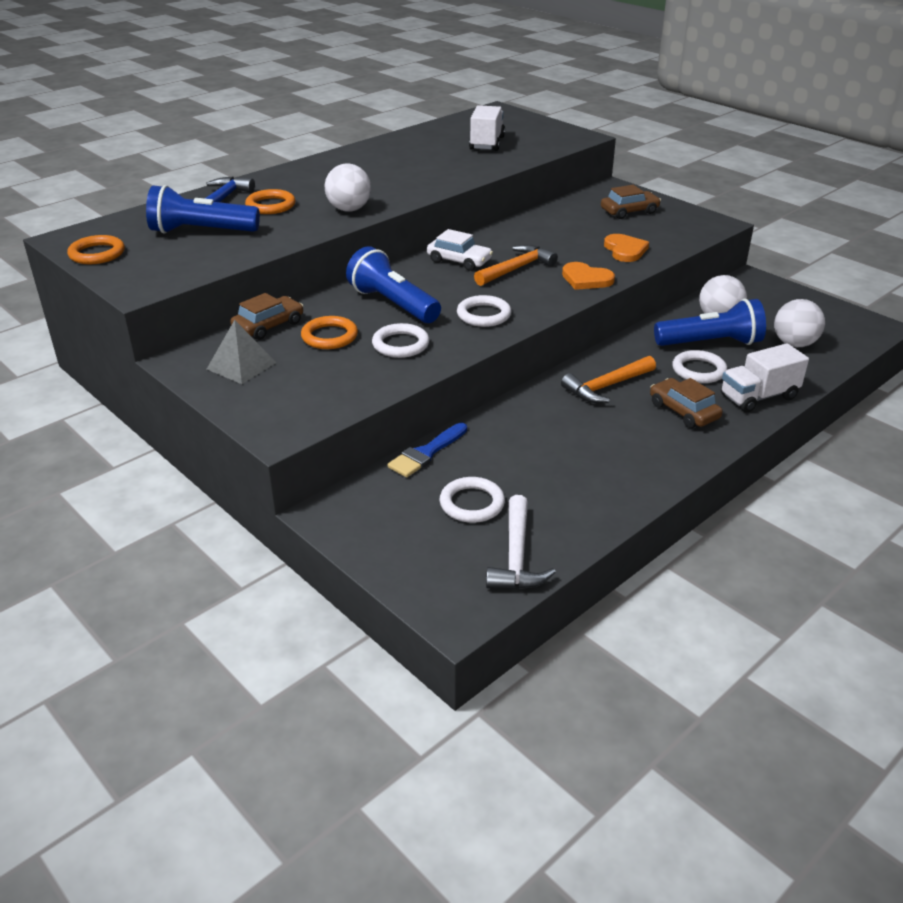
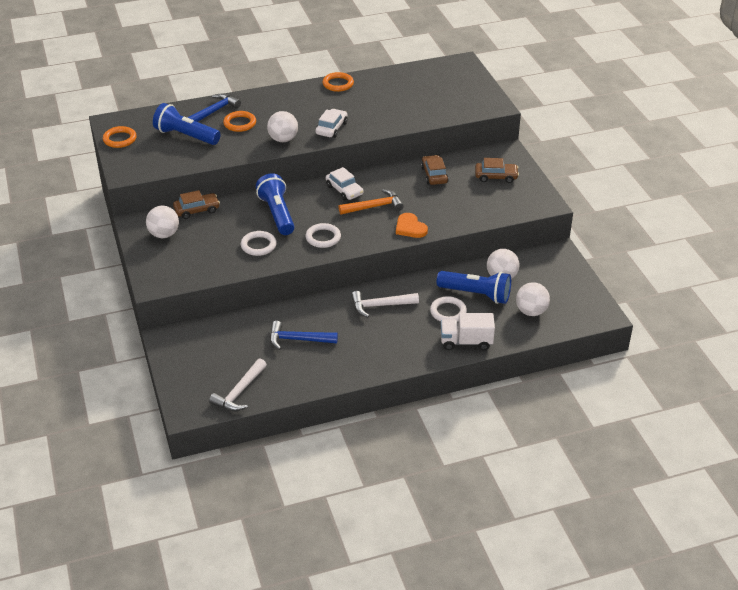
camera: 25 degrees right, 5 degrees up
(241, 365) = (164, 234): grey pyramid -> white ball
(329, 336) = (224, 228): orange ring -> orange ring (338, 84)
(403, 188) = (331, 128): none -> white car
(426, 453) = (241, 317): blue brush -> none
(472, 503) = (241, 355): white ring -> none
(487, 143) = (423, 97): white truck -> none
(536, 458) = (298, 340): none -> blue hammer
(607, 386) = (380, 306): orange hammer -> white hammer
(625, 250) = (458, 211): orange heart -> none
(683, 411) = (410, 337): brown car -> brown car (434, 175)

